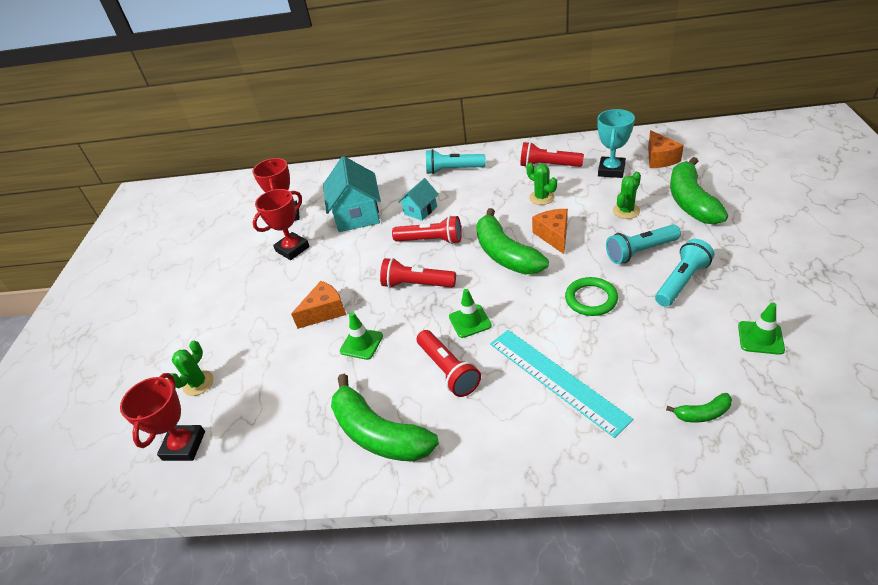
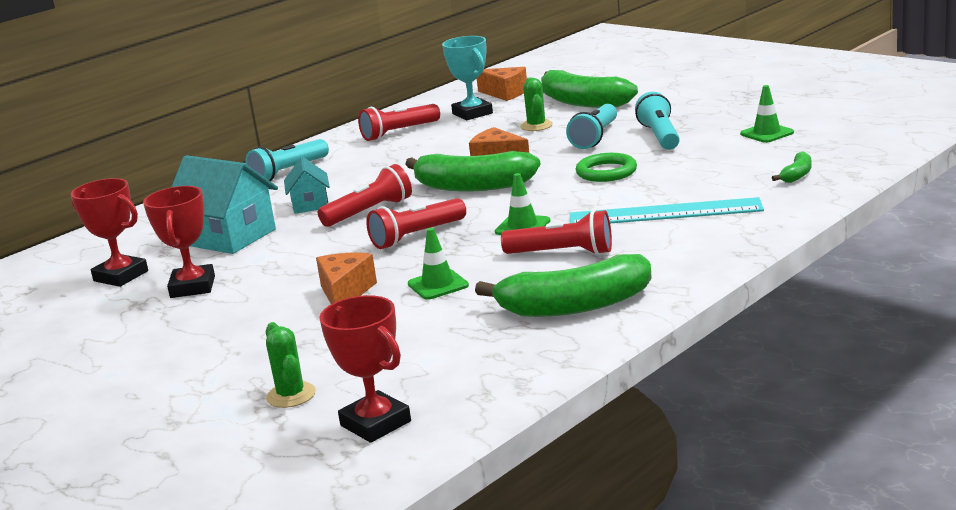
camera: 50 degrees left, 20 degrees down
(541, 197) = (435, 149): green cactus -> none

